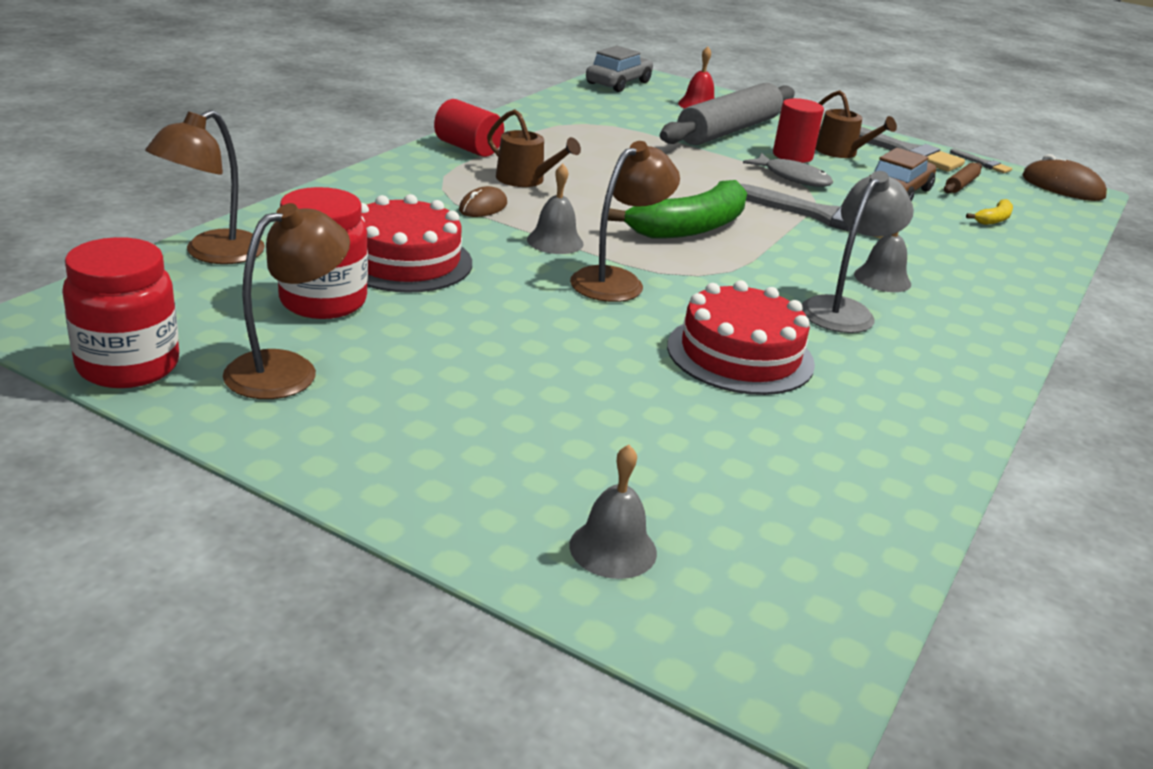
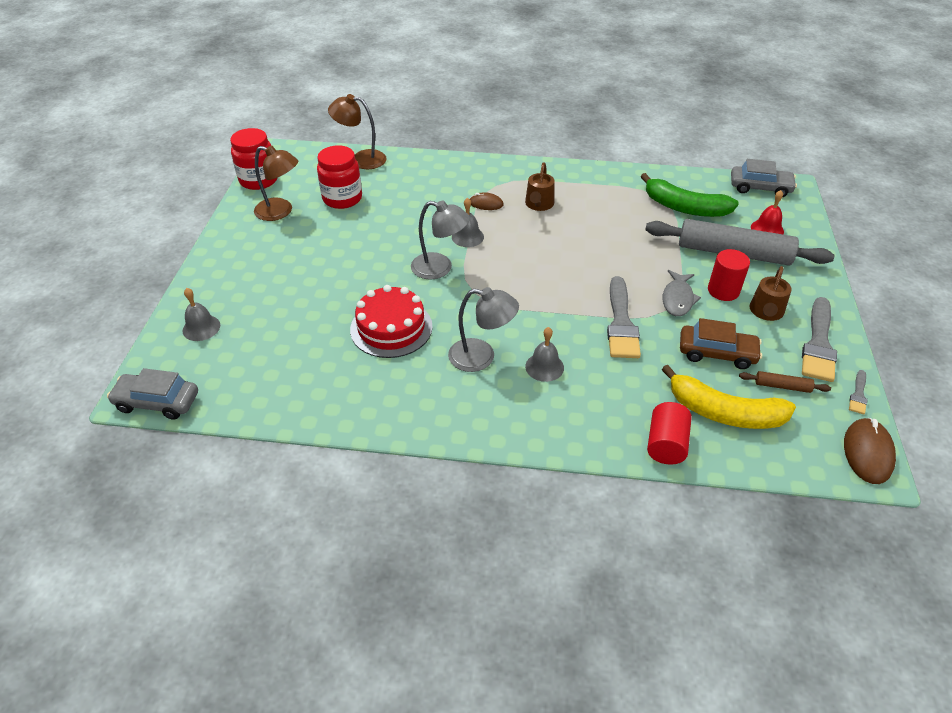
camera: 70 degrees right, 15 degrees up
(404, 261) = (400, 203): red cake -> none
(468, 148) = (560, 174): red cylinder -> red cylinder (666, 444)
(617, 281) = (440, 268): brown lamp -> grey lamp
(690, 227) = (538, 275): green banana -> green banana (684, 207)
(832, 656) = (157, 402): none -> grey car
(993, 219) = (724, 412): yellow banana -> yellow banana, size x2.25

